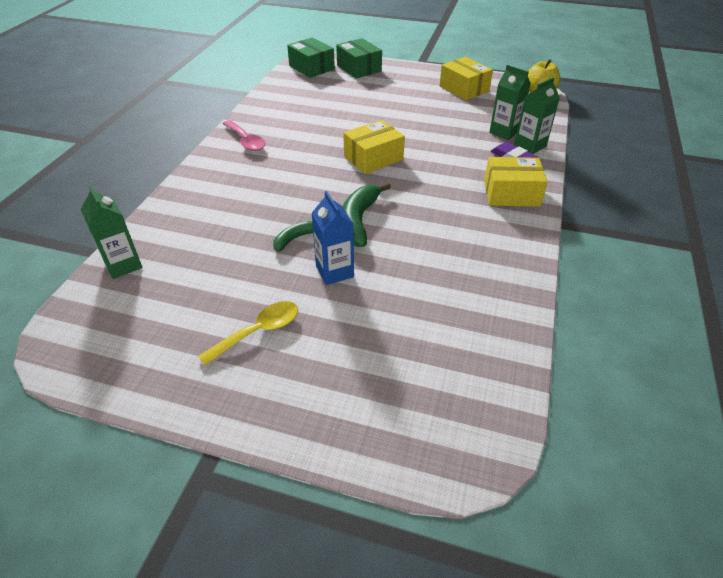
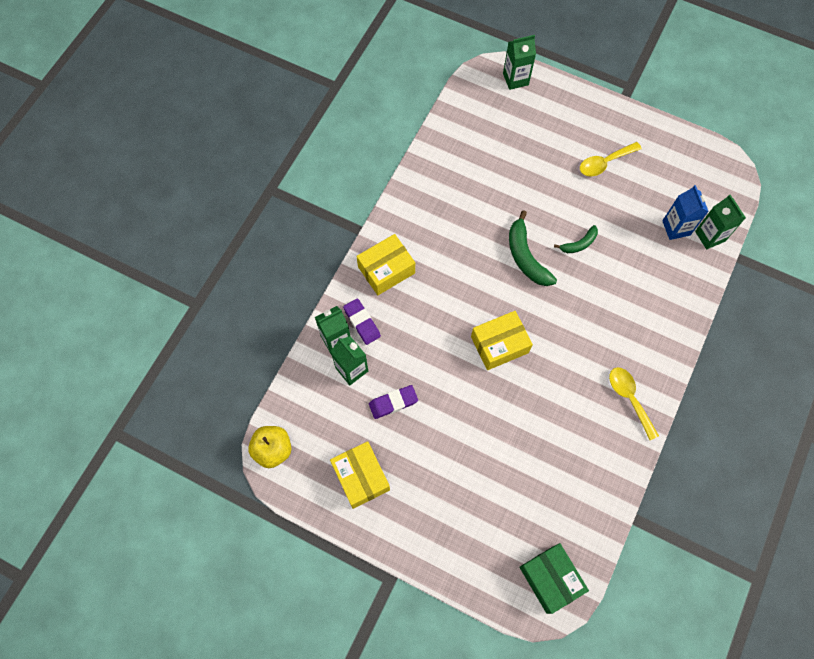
camera: 170 degrees left, 25 degrees up
(246, 141) = (629, 398): pink spoon -> yellow spoon
(334, 271) = (551, 205): blue carton -> blue carton (676, 228)
(359, 68) = (484, 564): green box -> none
(359, 220) = (526, 257): green banana -> green banana turned 135 degrees clockwise
(424, 451) = (515, 79): none -> green carton
(457, 120) = (393, 403): none -> purple eraser
(511, 193) = (386, 270): yellow box -> yellow box turned 45 degrees counterclockwise

